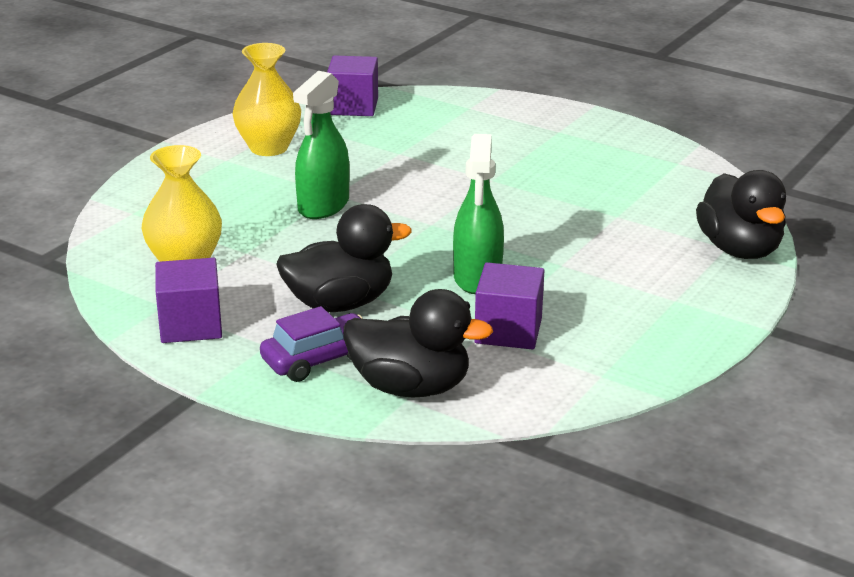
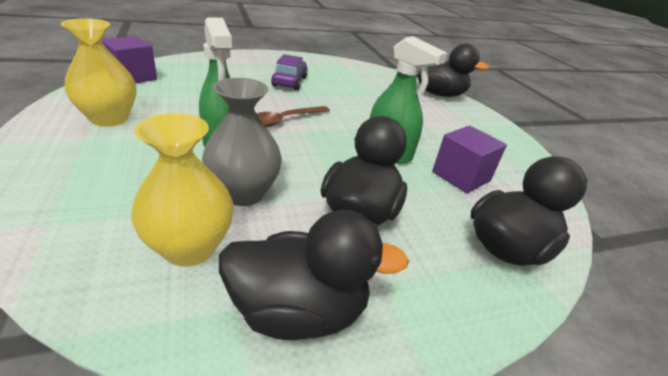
camera: 55 degrees left, 5 degrees up
(191, 325) = (298, 311): purple cube -> black duck
(274, 249) = (243, 193): none -> grey vase
(318, 359) = (433, 267): purple car -> purple car (289, 81)
(429, 205) = (285, 120): none -> brown spoon

